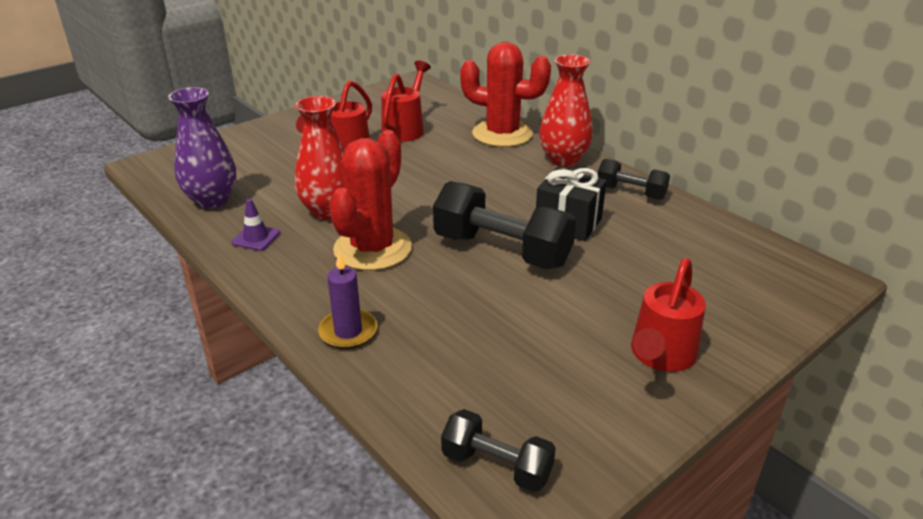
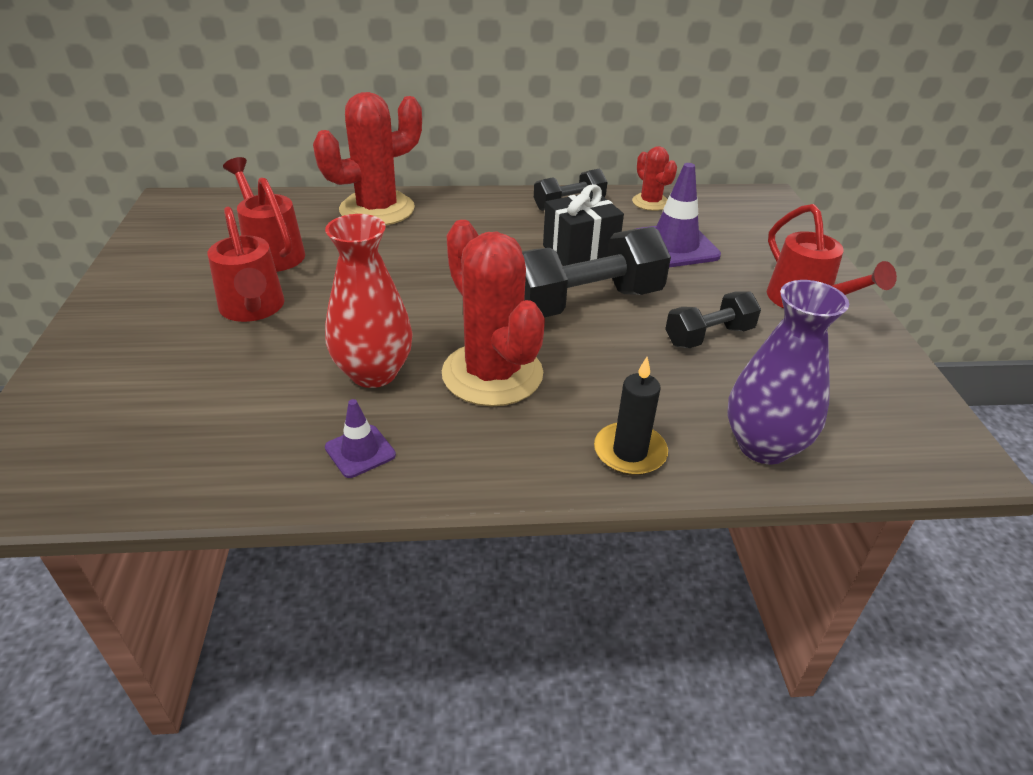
camera: 55 degrees left, 5 degrees up
(212, 200) = (209, 457): purple vase -> purple vase (763, 446)
(348, 331) = (630, 452): purple candle -> black candle
(497, 465) = (893, 443): black dumbbell -> black dumbbell (708, 336)
(563, 159) = (472, 205): red vase -> none
(646, 259) = (674, 246): none -> purple traffic cone
(700, 224) = (650, 202): none -> red cactus

